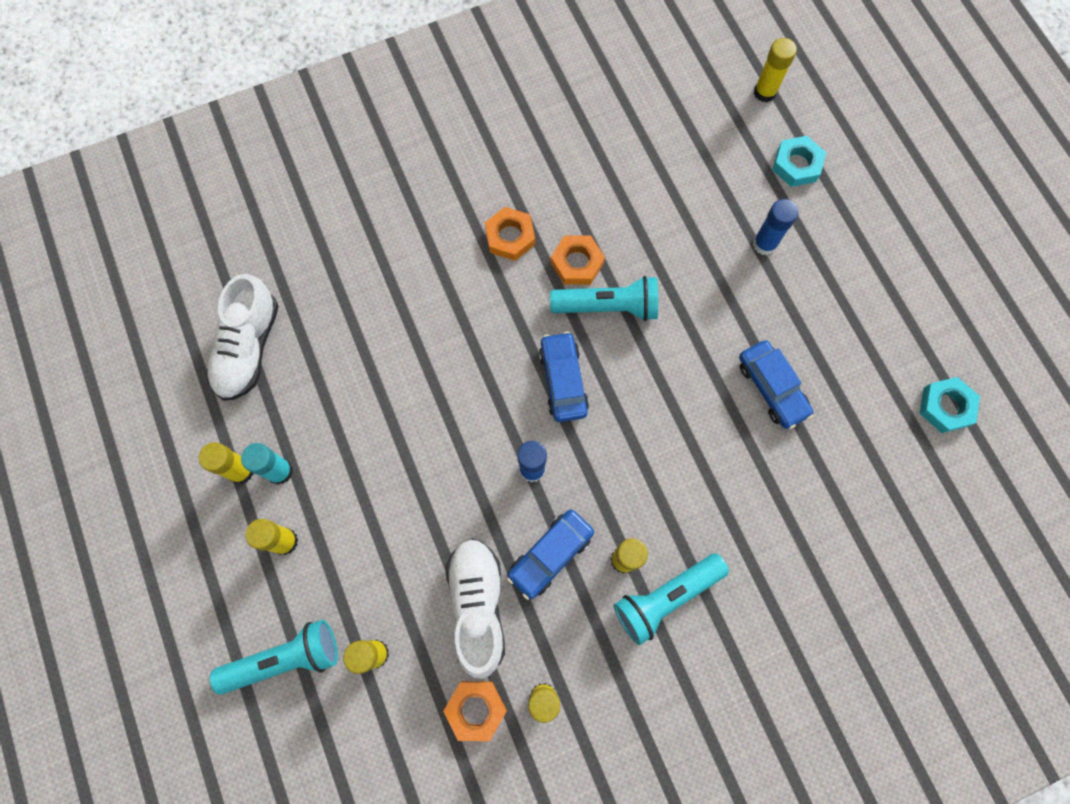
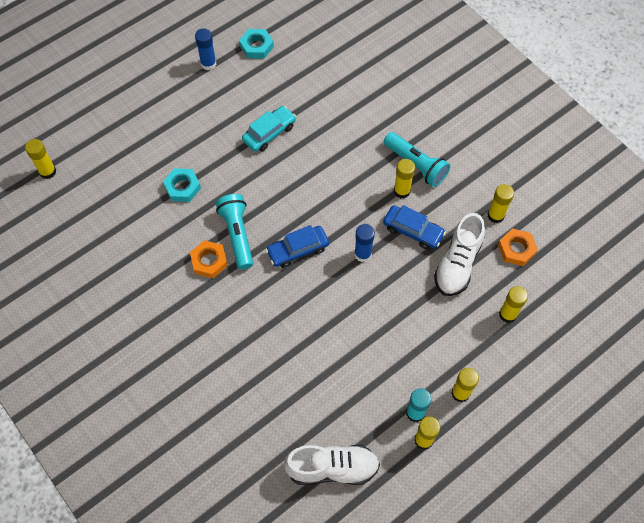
camera: 105 degrees left, 10 degrees down
(285, 659) = (532, 367): turquoise flashlight -> none
(477, 605) = (457, 264): white shoe -> white shoe turned 45 degrees counterclockwise
(510, 237) = (198, 309): orange nut -> none
(764, 244) = (169, 153): blue glue stick -> blue glue stick (208, 64)
(771, 388) = (269, 133): blue car -> turquoise car
(796, 165) = (104, 144): turquoise nut -> turquoise nut (182, 187)

